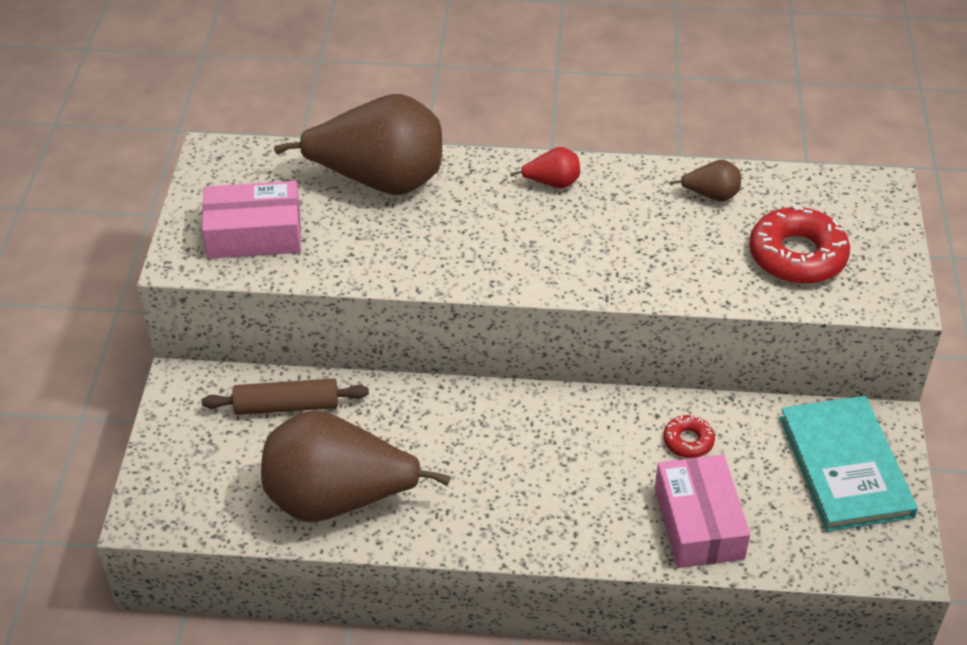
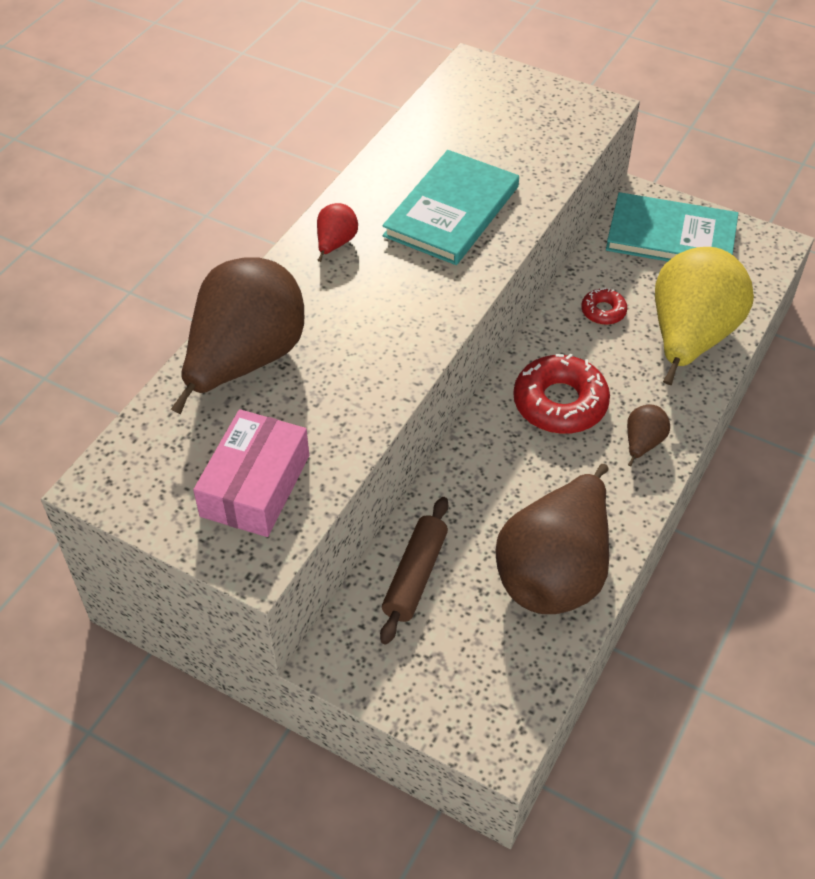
camera: 65 degrees left, 5 degrees up
(651, 241) = (451, 211): none -> turquoise book
(698, 523) = (689, 338): pink box -> yellow pear
(711, 195) = (419, 156): brown pear -> brown pear (642, 443)
(797, 256) = (520, 138): red donut -> red donut (560, 403)

